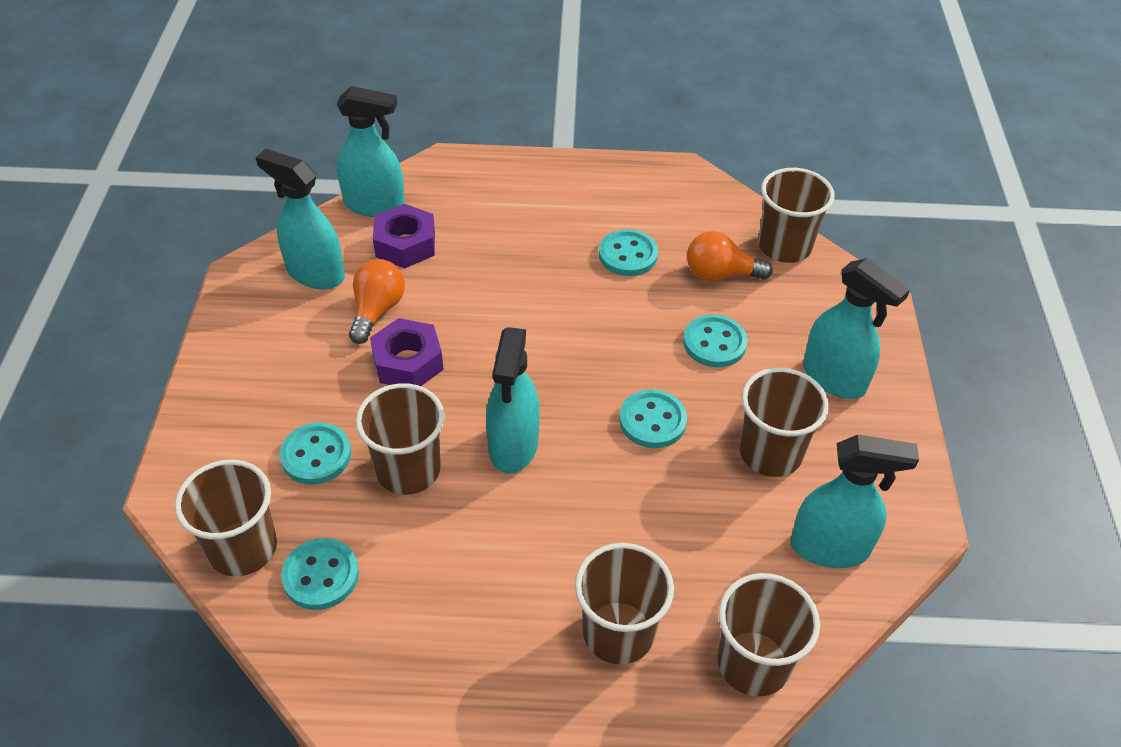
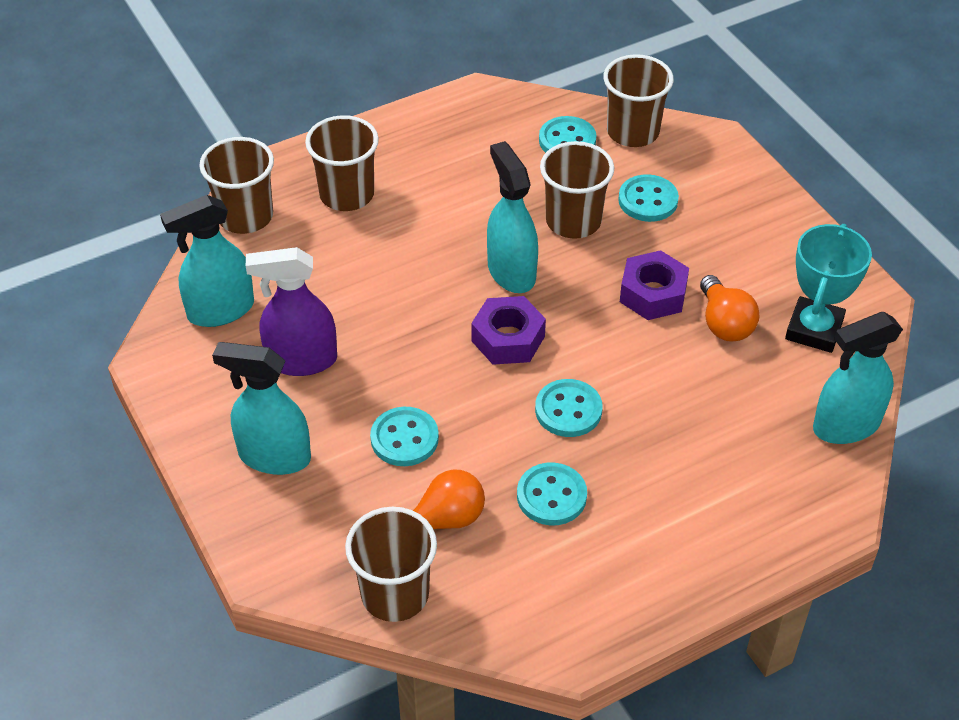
camera: 150 degrees right, 0 degrees up
(315, 273) = (814, 329): turquoise spray bottle -> turquoise trophy
(405, 244) = (770, 397): purple nut -> purple nut (508, 338)
(652, 421) = (415, 341): turquoise button -> turquoise button (568, 410)
(770, 453) = (301, 360): brown cup -> purple spray bottle

